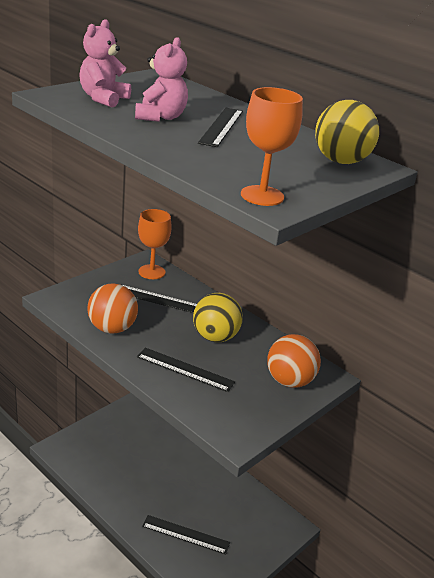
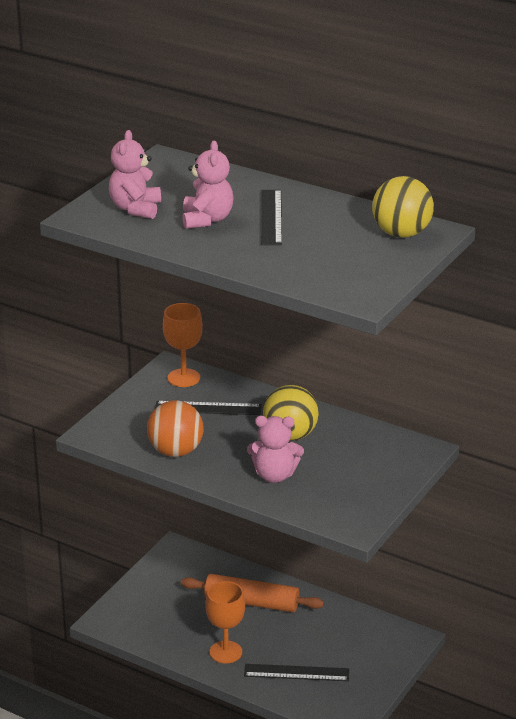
camera: 10 degrees left, 0 degrees up
(175, 461) = (251, 602): none -> orange rolling pin
(185, 369) = (274, 475): black ruler -> pink teddy bear
(262, 196) = (348, 291): orange goblet -> orange goblet (225, 652)
(289, 381) = (386, 463): orange ball -> none

